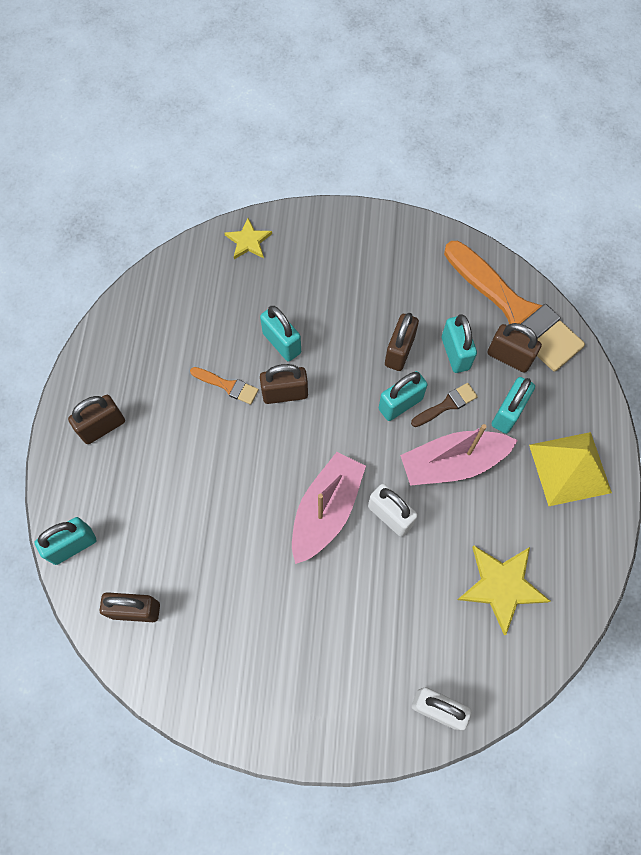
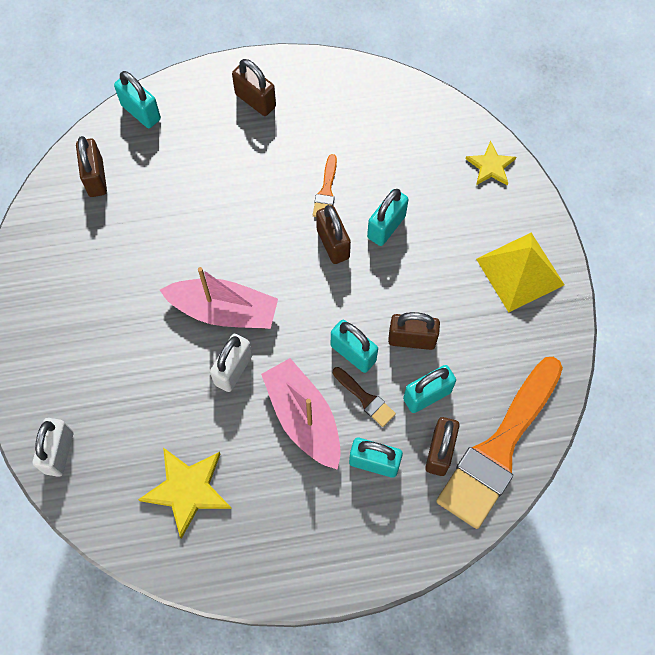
camera: 75 degrees right, 0 degrees up
(569, 468) = (329, 537): yellow pyramid -> yellow pyramid (520, 271)

